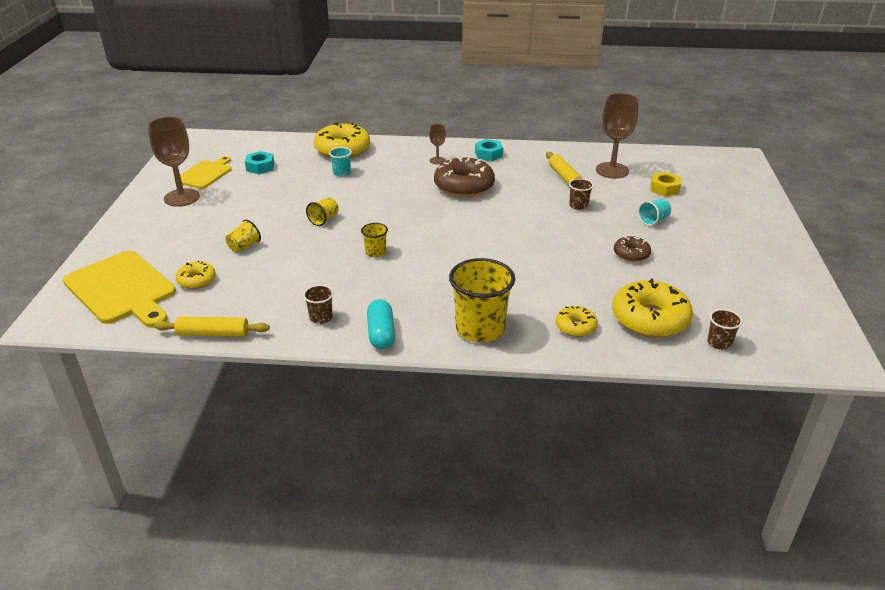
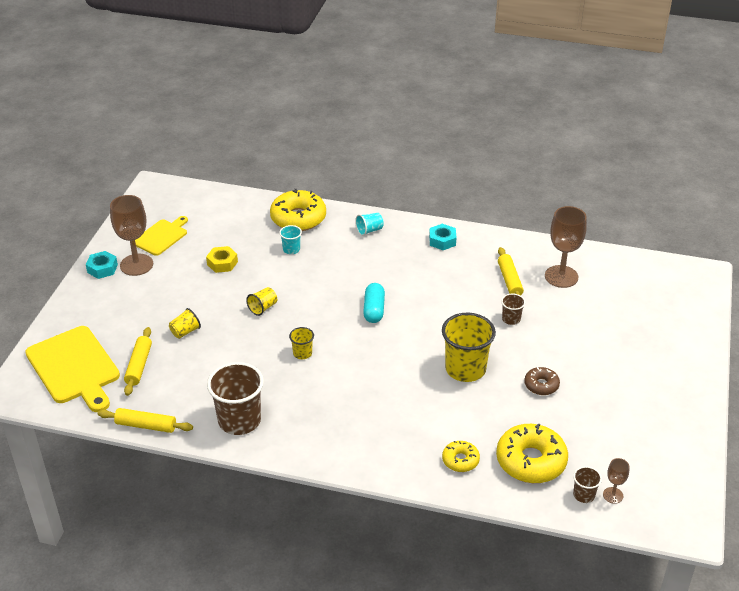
camera: 10 degrees right, 5 degrees up
(197, 280) = (139, 366): yellow donut -> yellow rolling pin
(260, 167) = (214, 233): turquoise nut -> turquoise nut (102, 268)
(321, 317) = (239, 420): brown cup -> brown cup, size x2.09
(381, 333) = (287, 444): turquoise capsule -> turquoise capsule (374, 310)
(437, 160) = (388, 243): brown goblet -> brown goblet (613, 495)
(464, 186) = (406, 281): brown donut -> none
(480, 329) = (375, 451): yellow cup -> yellow cup (465, 369)
(653, 220) = (579, 346): turquoise cup -> turquoise cup (369, 230)
(664, 188) = (606, 307): yellow nut -> yellow nut (222, 263)

